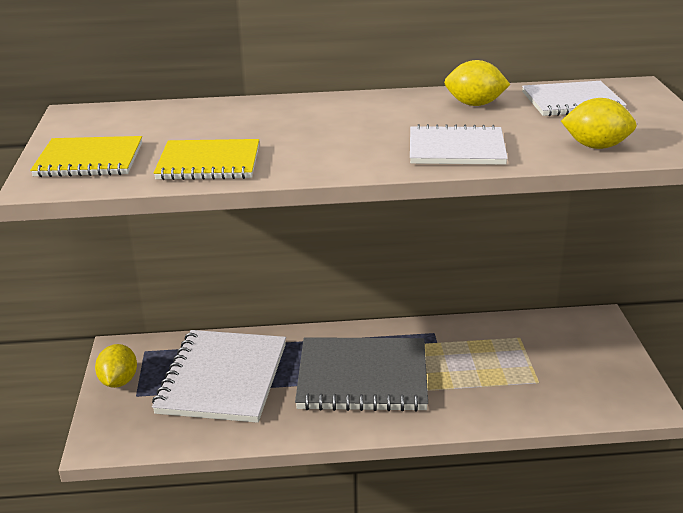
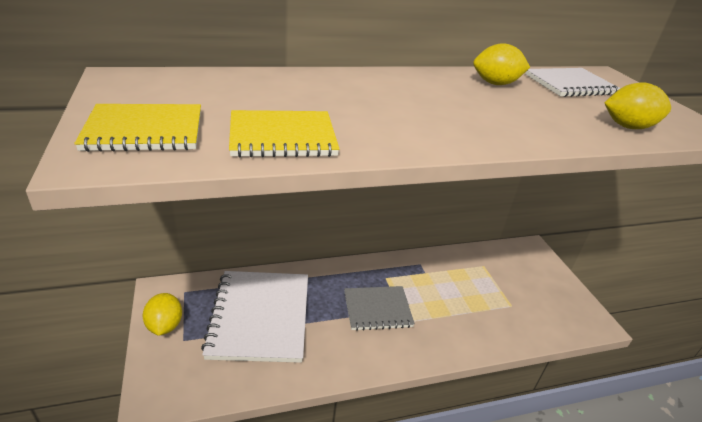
camera: 15 degrees left, 5 degrees up
(362, 378) = (377, 309): grey notebook -> grey notebook, size x0.60
(456, 149) = (514, 126): white notebook -> none

